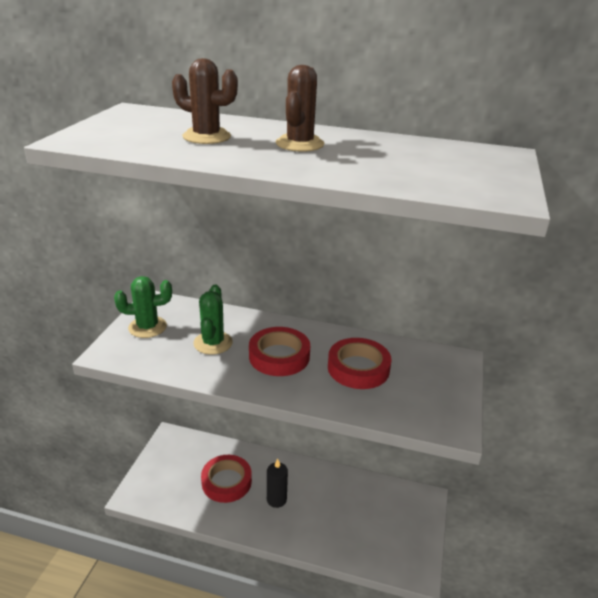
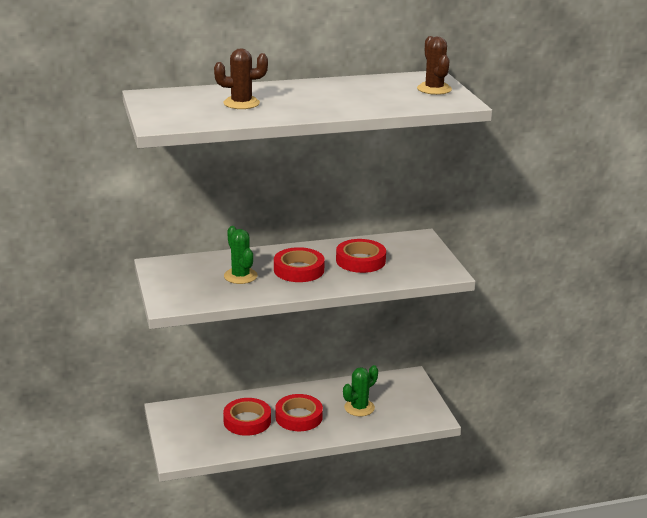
camera: 30 degrees left, 5 degrees down
(147, 327) = (176, 281): green cactus -> green cactus (359, 407)
(276, 499) = (298, 417): black candle -> red tape
(299, 144) = (307, 96): brown cactus -> brown cactus (434, 89)

